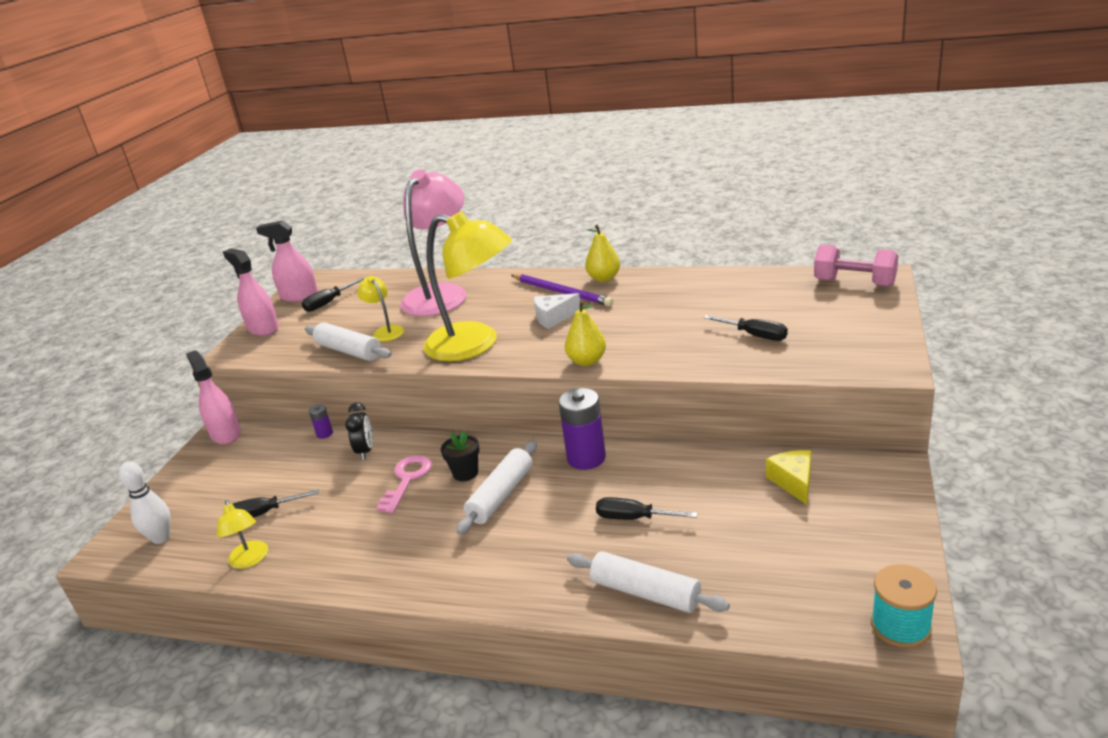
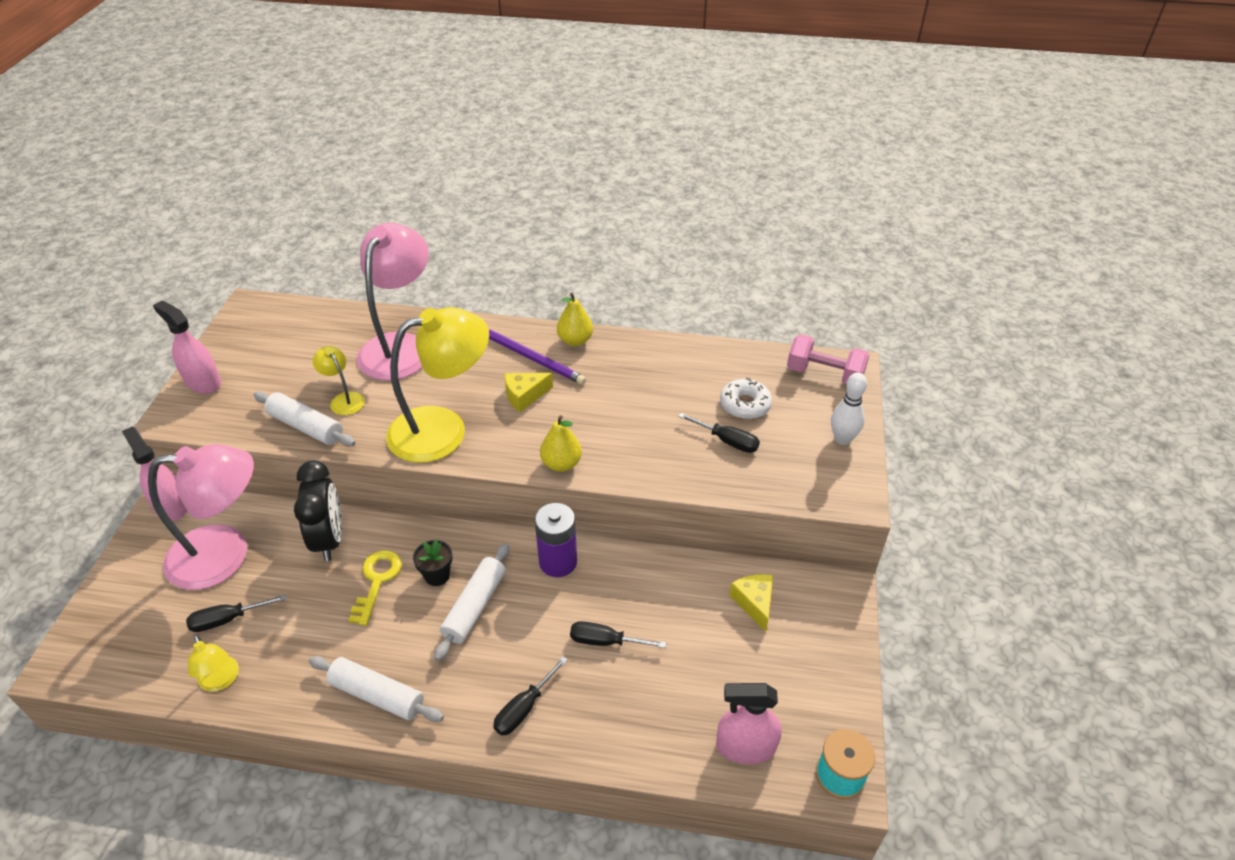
camera: 10 degrees left, 15 degrees up
(161, 538) = (119, 648): white bowling pin -> white bowling pin (842, 439)
(268, 466) = (225, 555): none -> pink lamp
(299, 296) = (239, 333): pink spray bottle -> pink spray bottle (745, 747)
(324, 434) = (282, 512): purple battery -> none
(328, 303) = (274, 348): black screwdriver -> black screwdriver (524, 708)
(365, 451) = (329, 539): black clock -> black clock, size x1.73
(407, 480) = (377, 581): pink key -> yellow key
(475, 345) = (443, 429): yellow lamp -> yellow lamp turned 45 degrees counterclockwise
(553, 318) = (524, 396): white cheese -> yellow cheese
(645, 592) = (617, 732): white rolling pin -> white rolling pin (377, 695)
(772, 309) = (745, 405): none -> white donut

